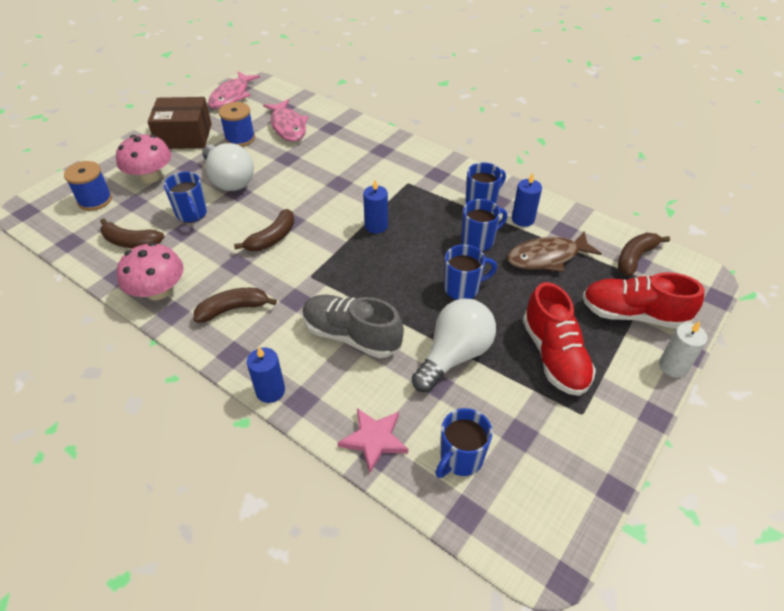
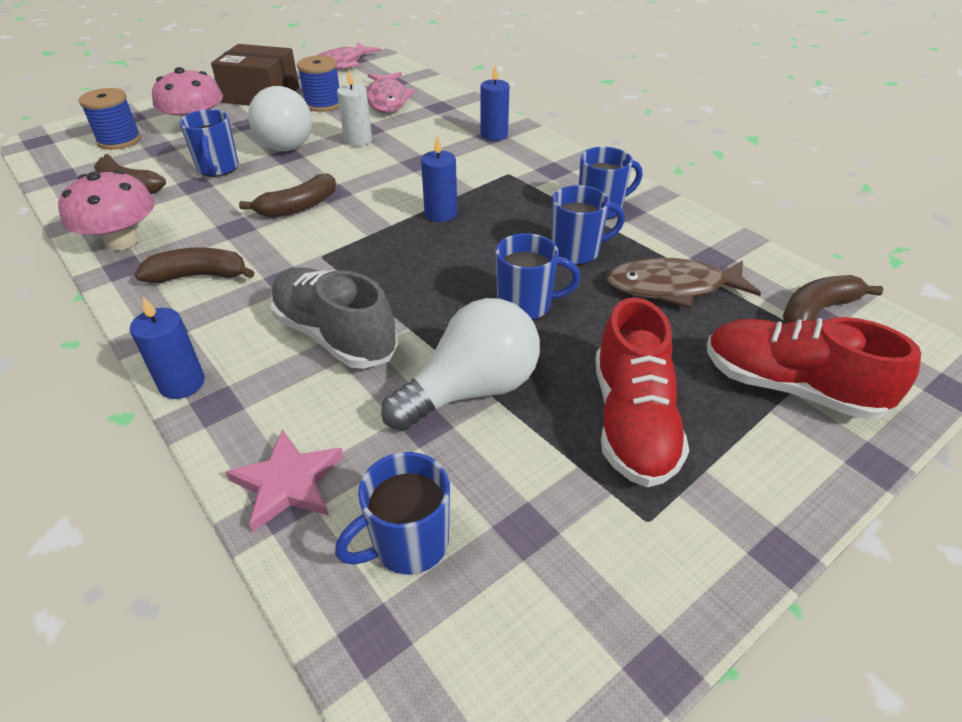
camera: 15 degrees right, 5 degrees down
(523, 219) = (654, 236): blue candle -> blue candle (494, 135)
(673, 366) = (840, 479): white candle -> white candle (358, 140)

